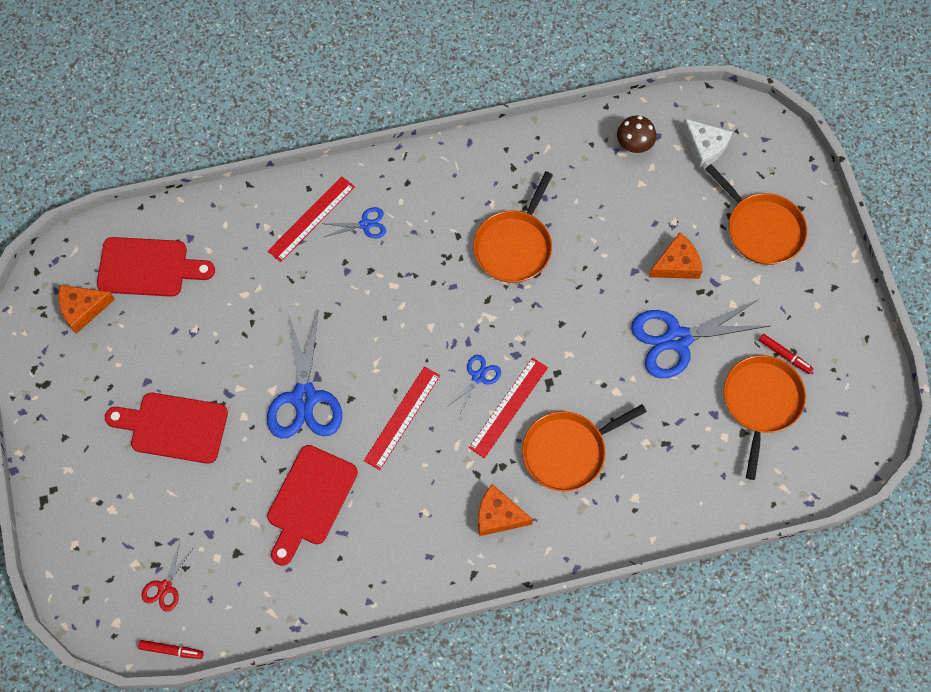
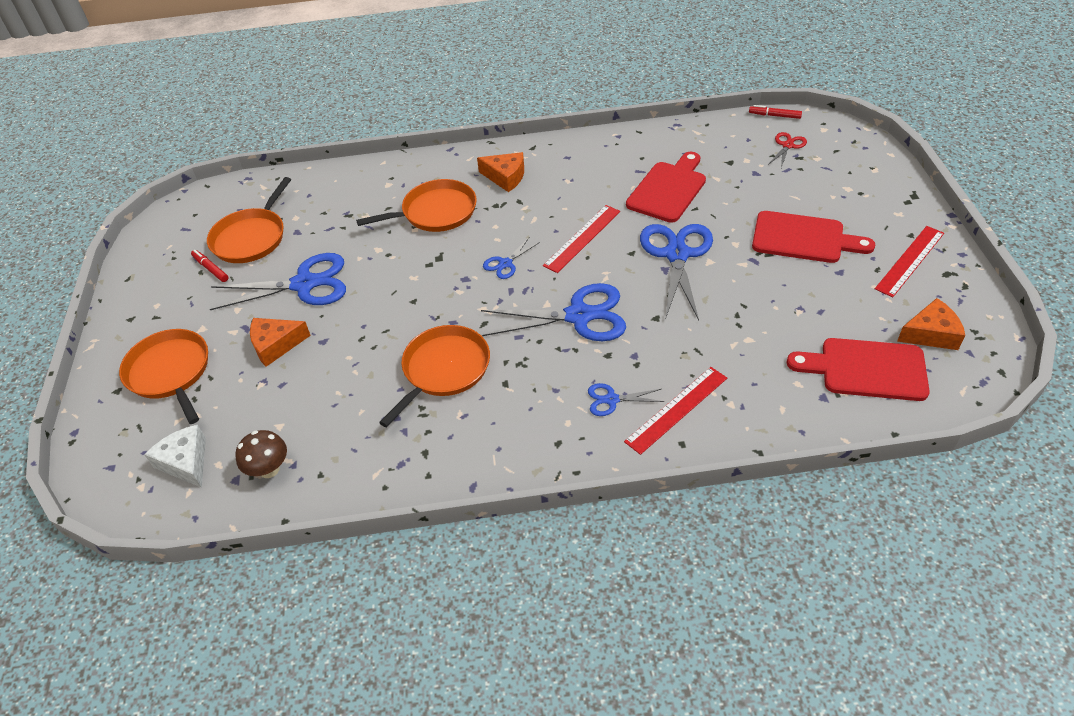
camera: 170 degrees left, 20 degrees down
(399, 313) = (579, 316): none -> blue scissors
(508, 407) = (481, 242): red ruler -> red ruler (910, 260)

